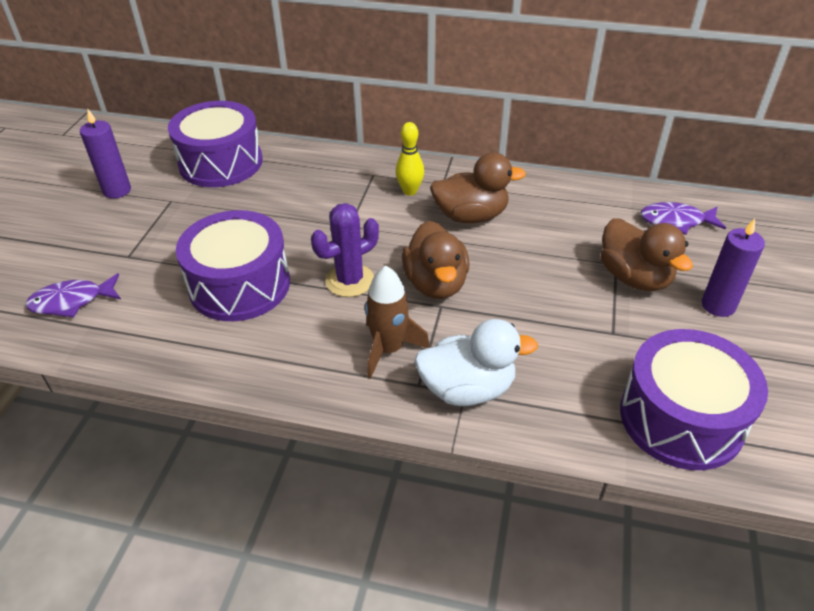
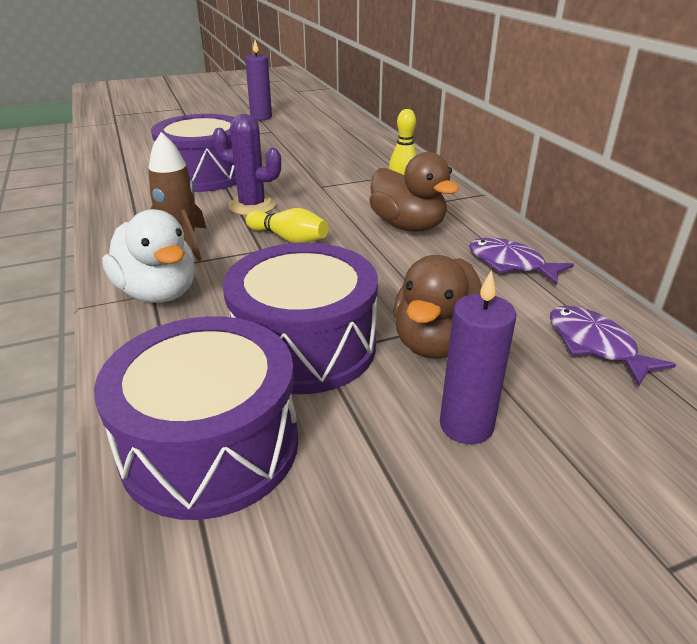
camera: 55 degrees right, 10 degrees down
(72, 301) = (140, 141): purple fish -> purple fish (510, 264)
(221, 163) = (333, 129): purple drum -> purple drum (304, 346)
(436, 284) = (289, 239): brown duck -> yellow bowling pin

